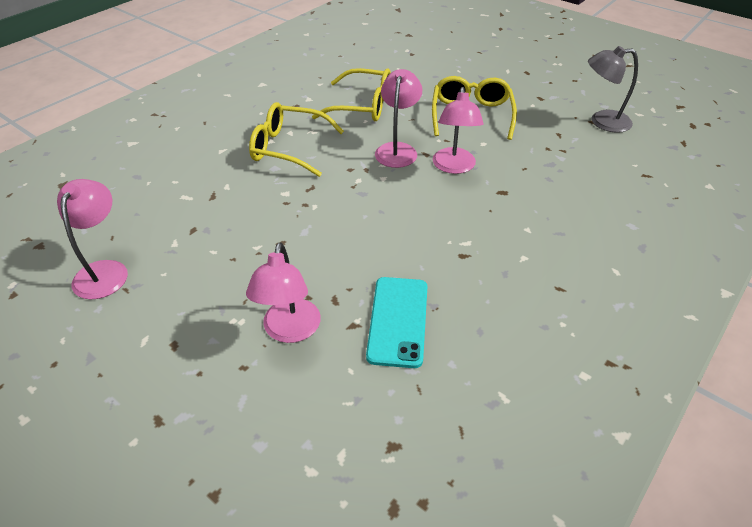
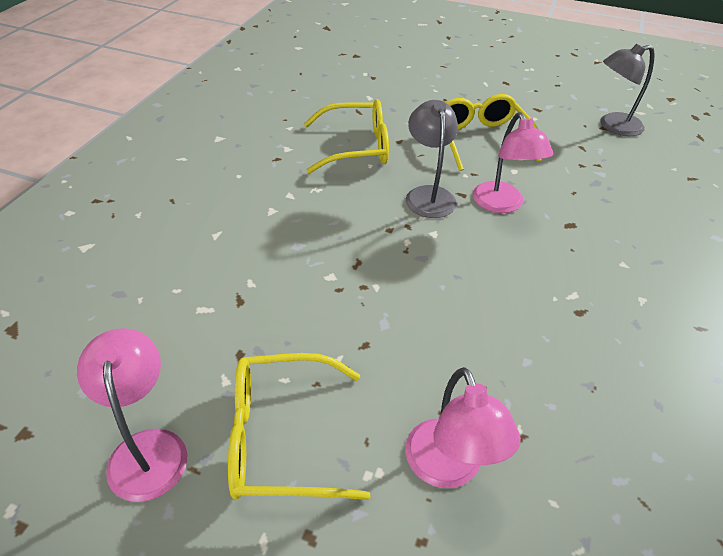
camera: 20 degrees left, 0 degrees up
(288, 148) = (299, 216): yellow glasses -> yellow glasses (281, 437)
(397, 150) = (428, 195): pink lamp -> grey lamp
(398, 321) = (564, 417): turquoise phone -> none

